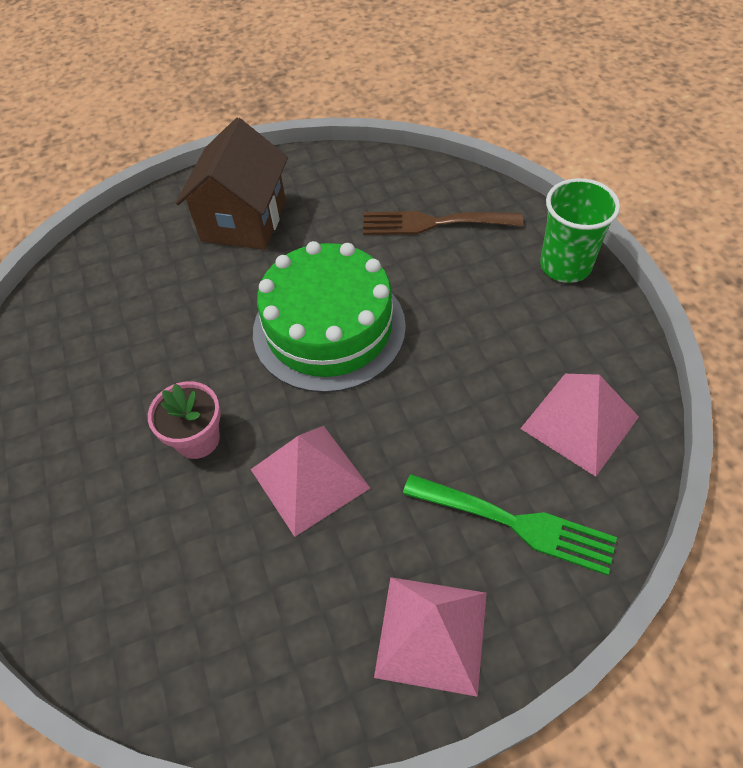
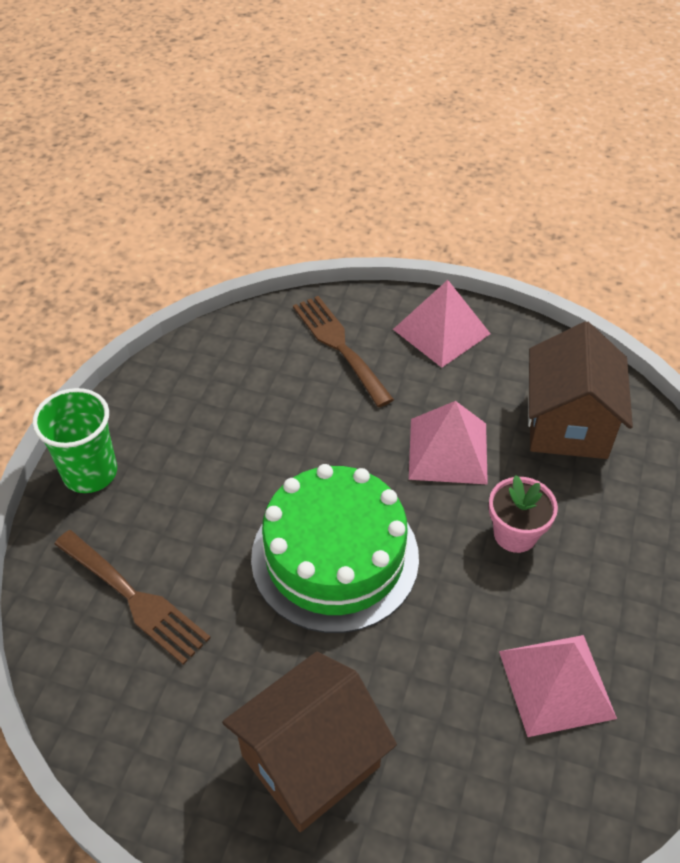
camera: 145 degrees left, 5 degrees down
(207, 599) = (567, 424): none -> brown house
(517, 524) = (339, 345): green fork -> brown fork
(579, 422) = (234, 368): pink pyramid -> pink pyramid (556, 684)

